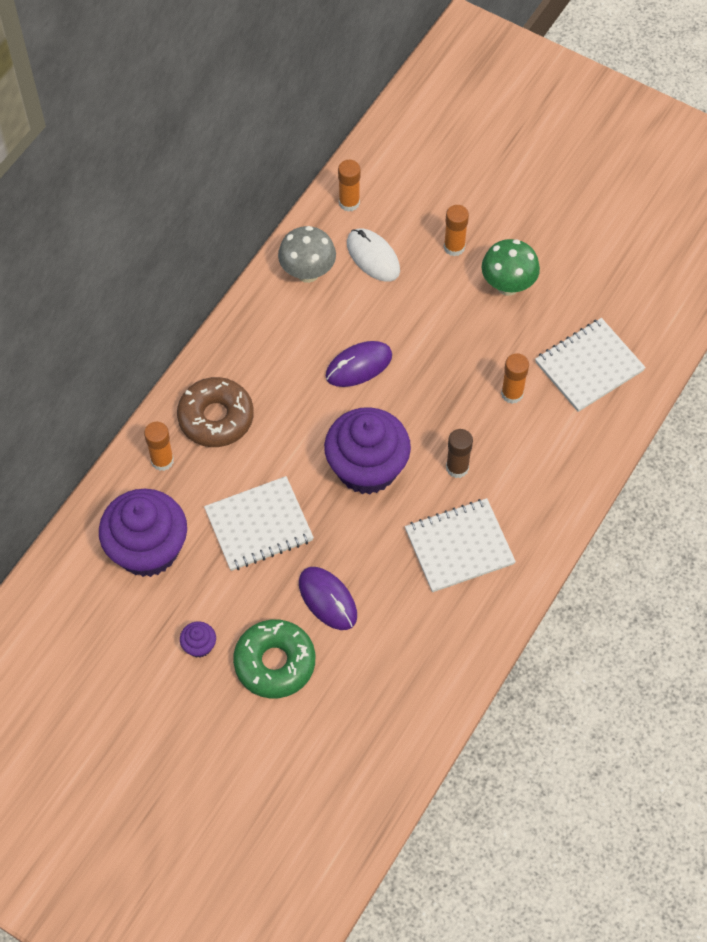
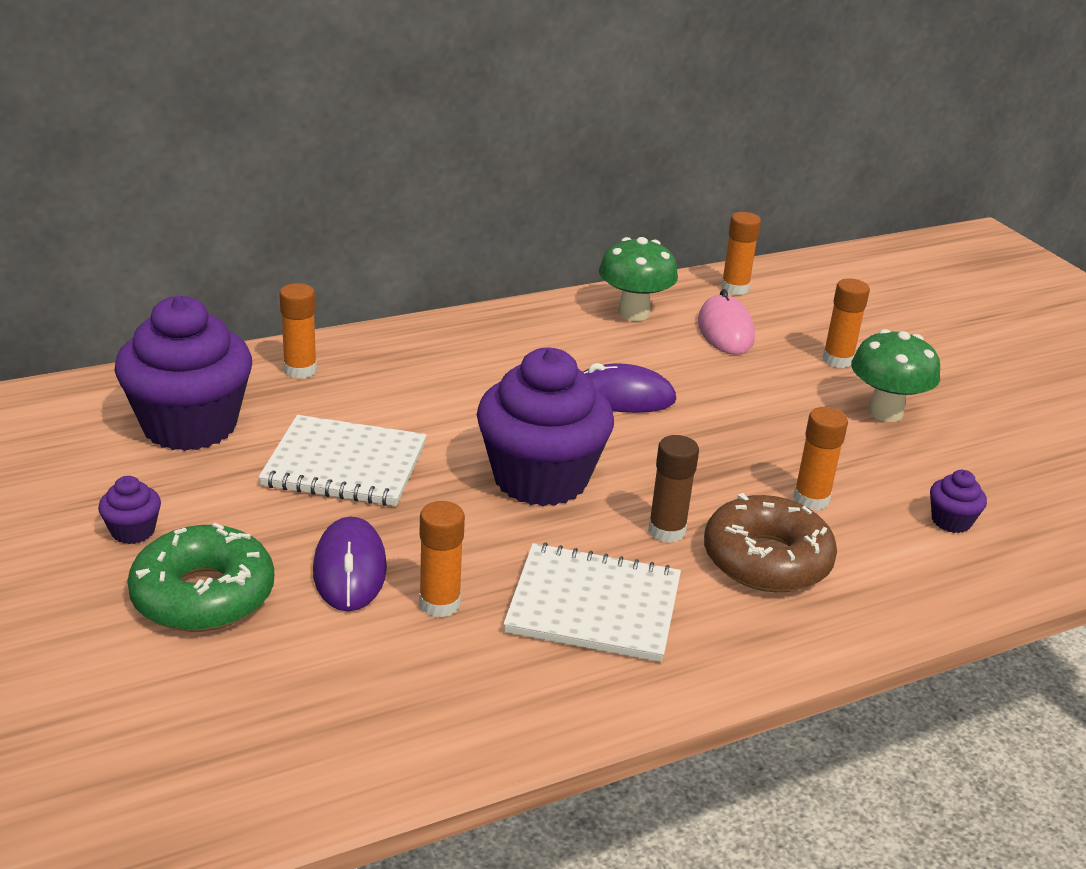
camera: 30 degrees right, 30 degrees down
(216, 418) = (402, 366): brown donut -> brown donut (766, 560)
(307, 272) = (633, 313): grey mushroom -> green mushroom
(373, 257) = (725, 331): white mouse -> pink mouse
(388, 593) = (439, 603): none -> orange glue stick
(589, 366) = (951, 521): white notebook -> purple cupcake

